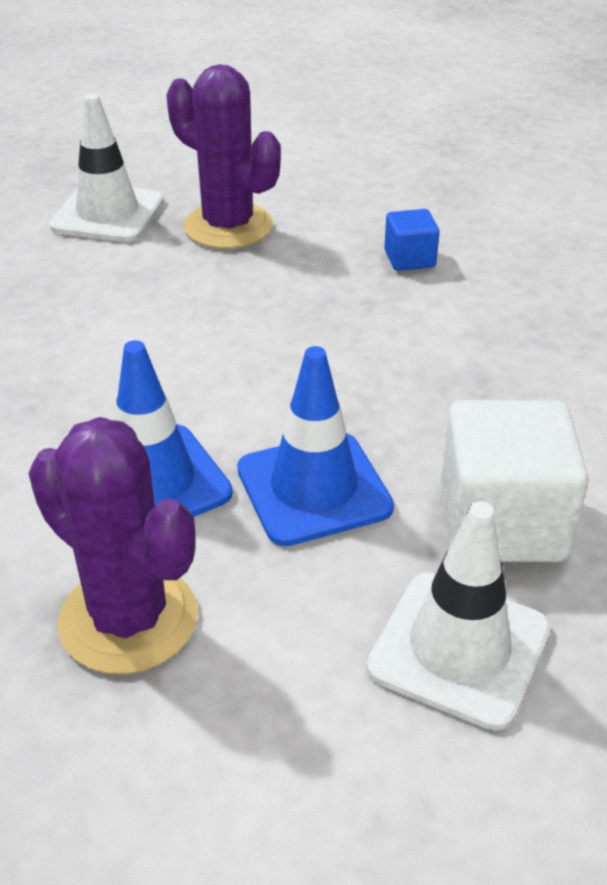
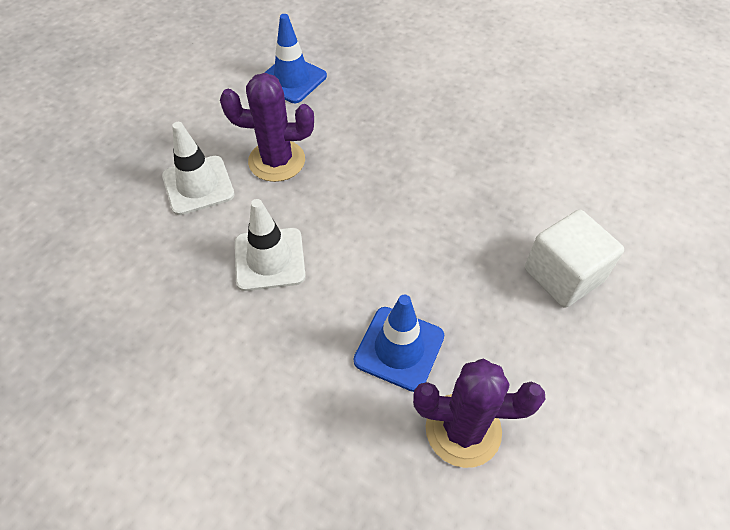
camera: 35 degrees left, 15 degrees up
(314, 488) = (473, 305): blue traffic cone -> blue traffic cone (292, 79)
(409, 259) = (390, 137): blue cube -> none
(459, 649) = (602, 351): white traffic cone -> white traffic cone (269, 259)

